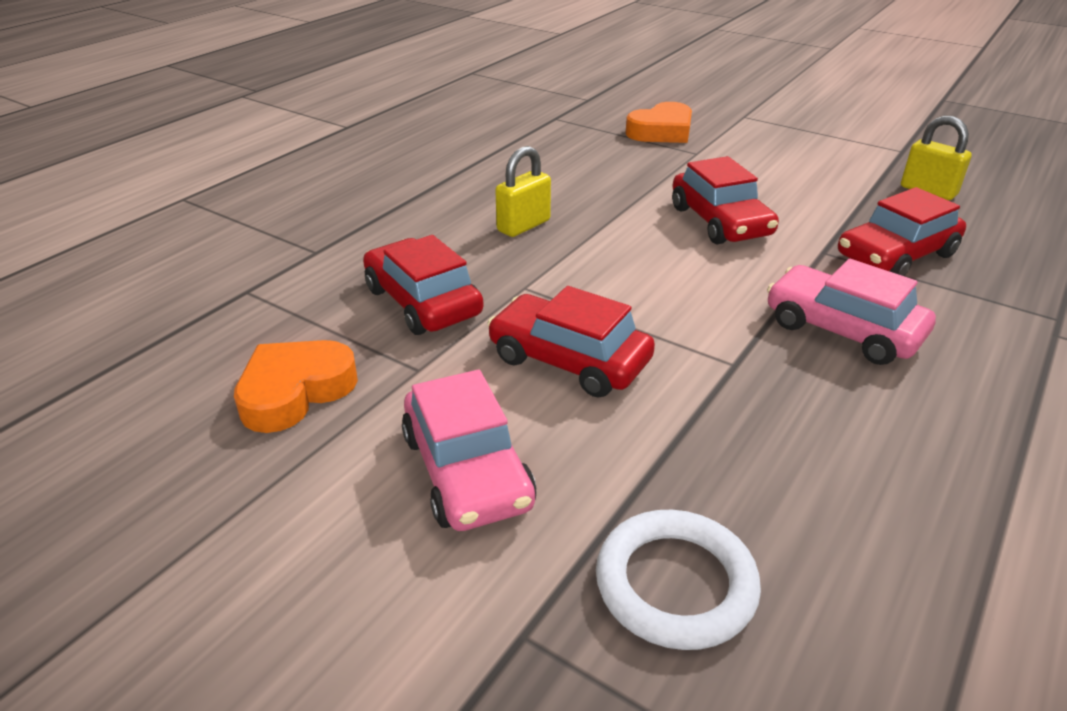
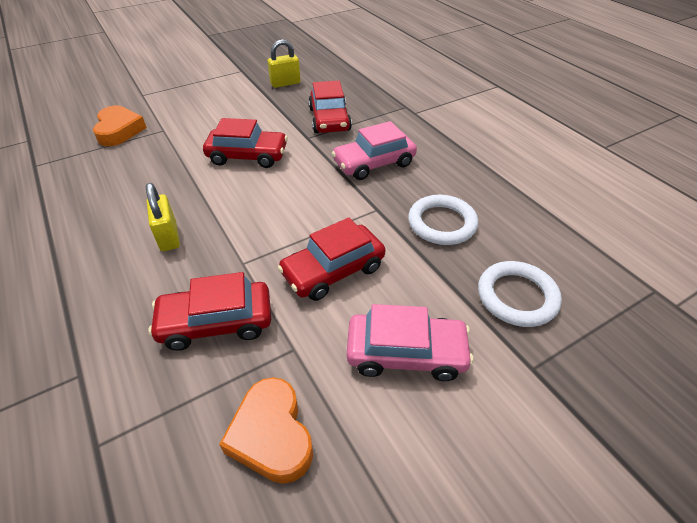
camera: 65 degrees left, 10 degrees up
(774, 444) = (442, 223): none -> white ring

